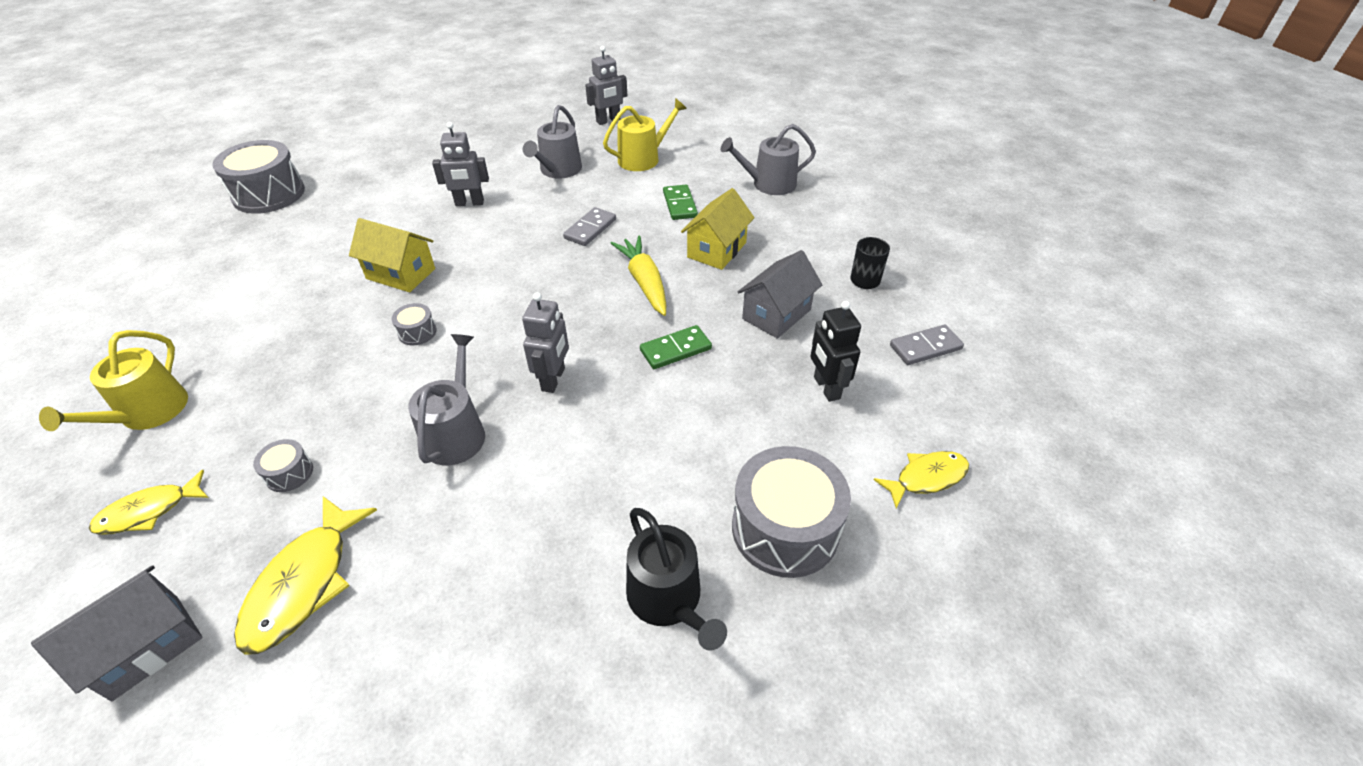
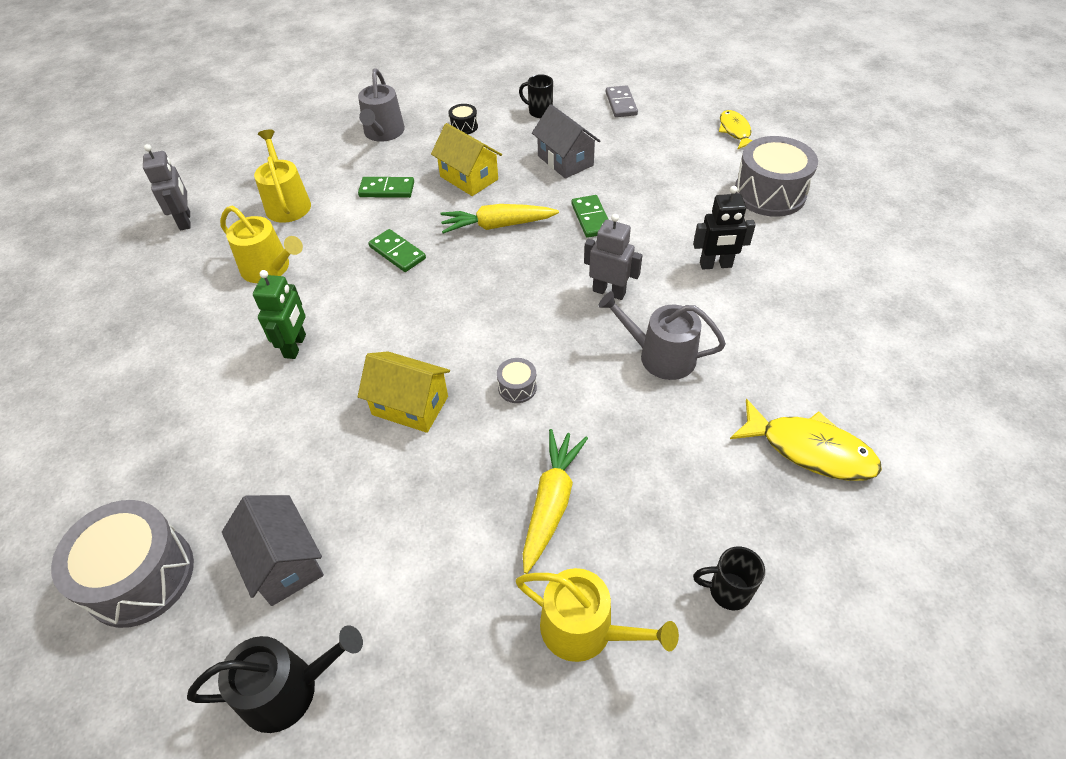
camera: 75 degrees left, 5 degrees up
(146, 647) = (870, 555): grey house -> grey house (284, 562)
(149, 511) = (727, 591): yellow fish -> black mug
(280, 374) = (551, 502): none -> yellow carrot
(289, 473) = (692, 476): grey drum -> none
(401, 274) = (410, 405): yellow house -> yellow house turned 75 degrees clockwise
(469, 203) = (295, 346): grey robot -> green robot
(558, 170) = (270, 268): grey watering can -> yellow watering can
(590, 229) = (397, 252): grey domino -> green domino
(668, 599) = (821, 250): black watering can -> black watering can (288, 689)
(806, 230) = (464, 126): none -> black drum
(826, 388) = (650, 153): black robot -> black robot (715, 265)

